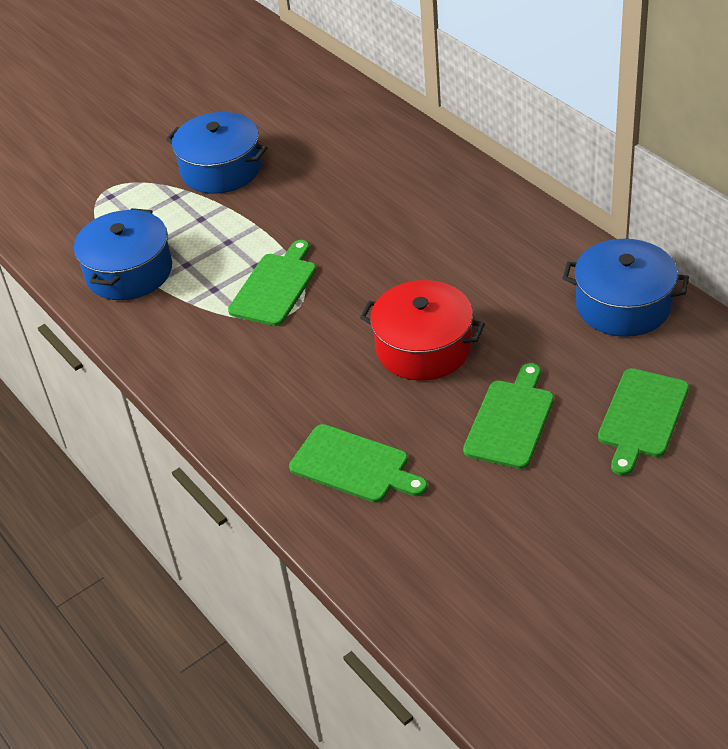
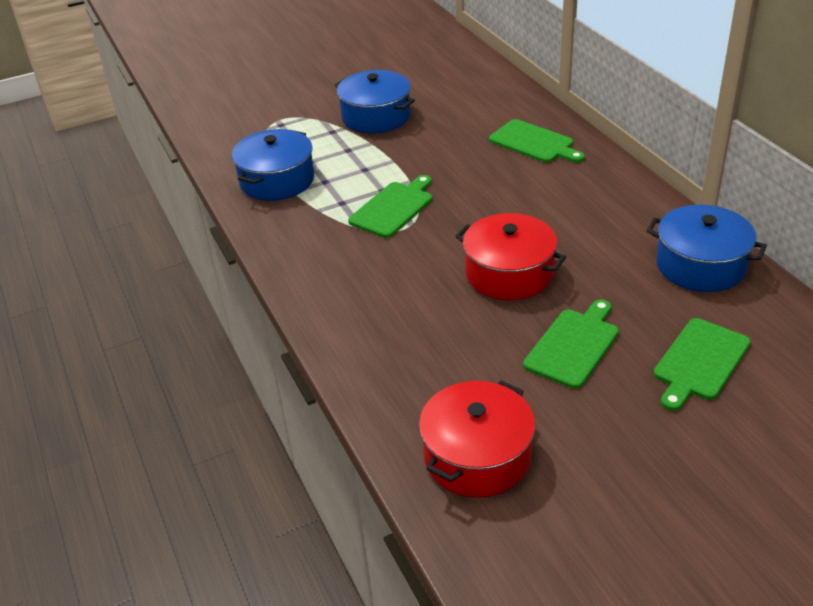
camera: 10 degrees right, 5 degrees down
(353, 465) = (420, 360): green cutting board -> green cutting board (534, 143)
(440, 560) = (477, 456): none -> red pot

